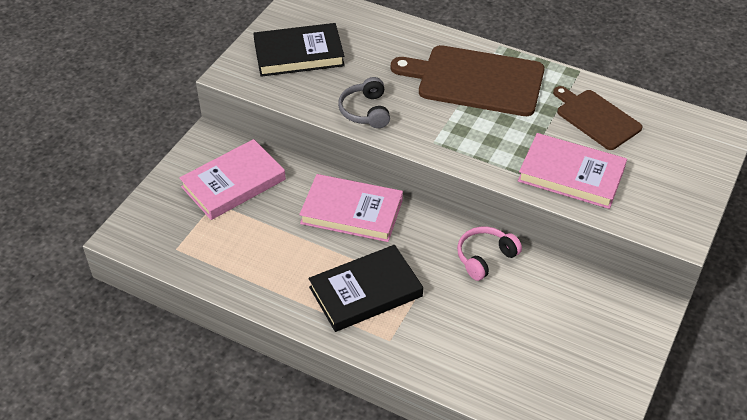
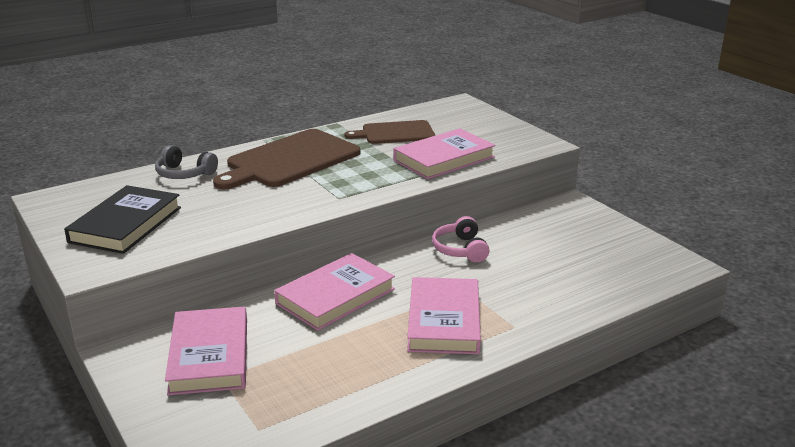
camera: 60 degrees left, 20 degrees down
(365, 111) = (257, 215): grey headphones -> grey headphones (184, 174)
(365, 292) = (444, 321): black book -> pink book

